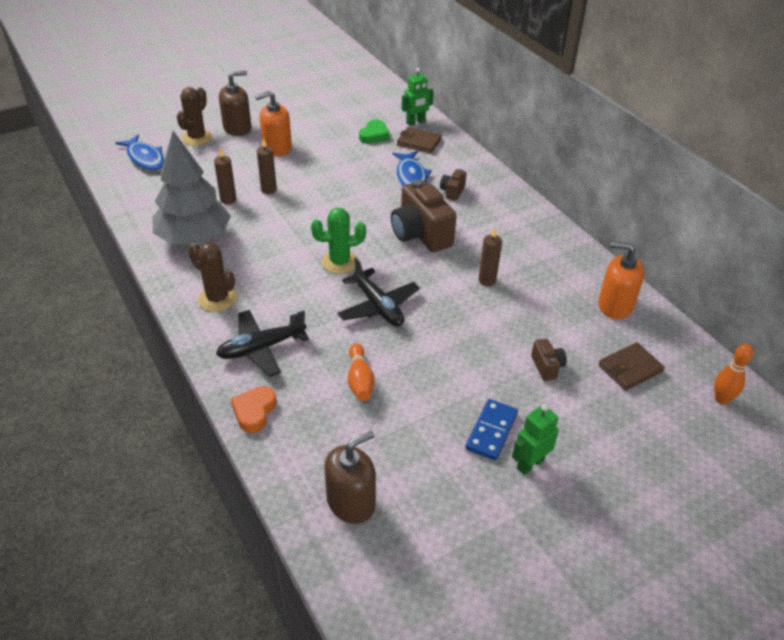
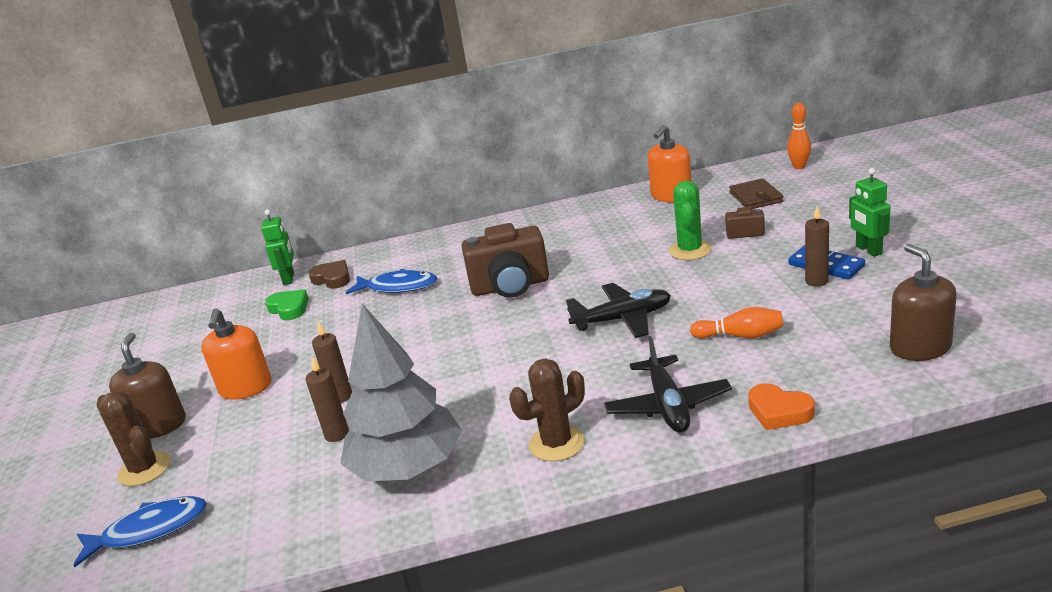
camera: 65 degrees left, 15 degrees down
(340, 262) = (531, 342): green cactus -> green cactus (690, 250)
(419, 142) = (332, 279): brown wallet -> brown heart
(452, 192) = (446, 263): brown camera -> none
(487, 280) = (608, 253): brown candle -> brown candle (816, 281)

